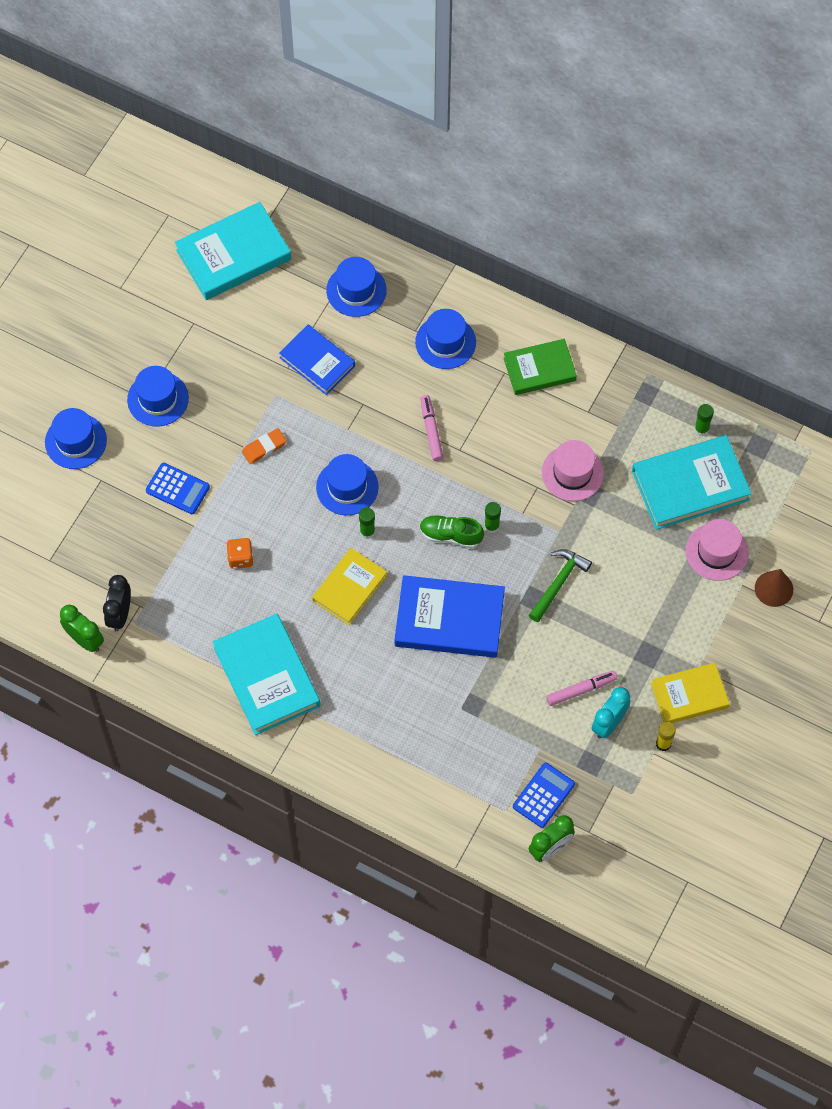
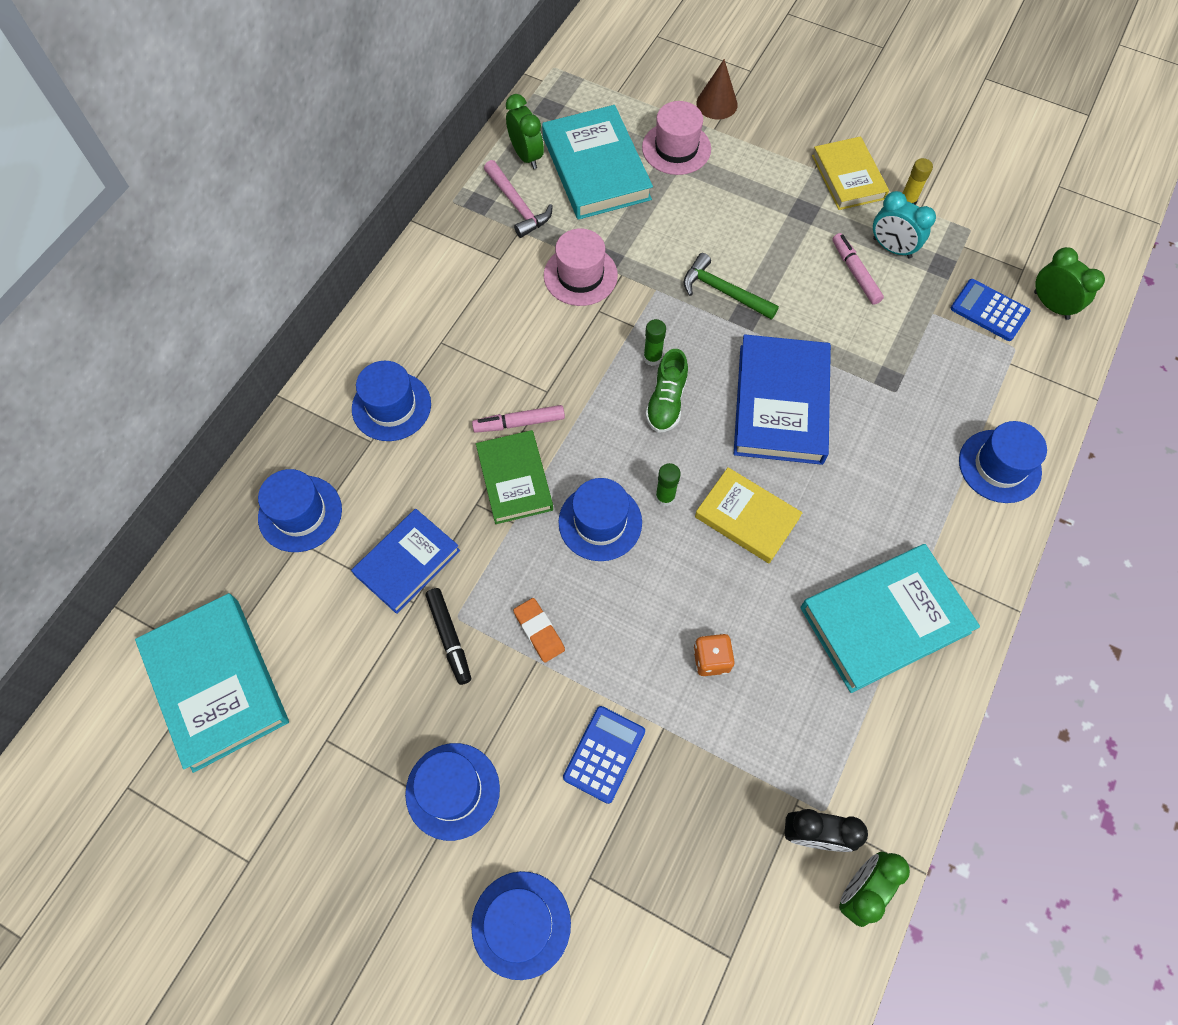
camera: 90 degrees left, 0 degrees up
(261, 391) = (449, 637): none -> black marker
(392, 778) = (999, 466): none -> blue hat
(539, 369) = (439, 305): green book -> green book (514, 479)
(645, 423) = (517, 205): none -> pink hammer
(701, 429) = (526, 156): green glue stick -> green clock

